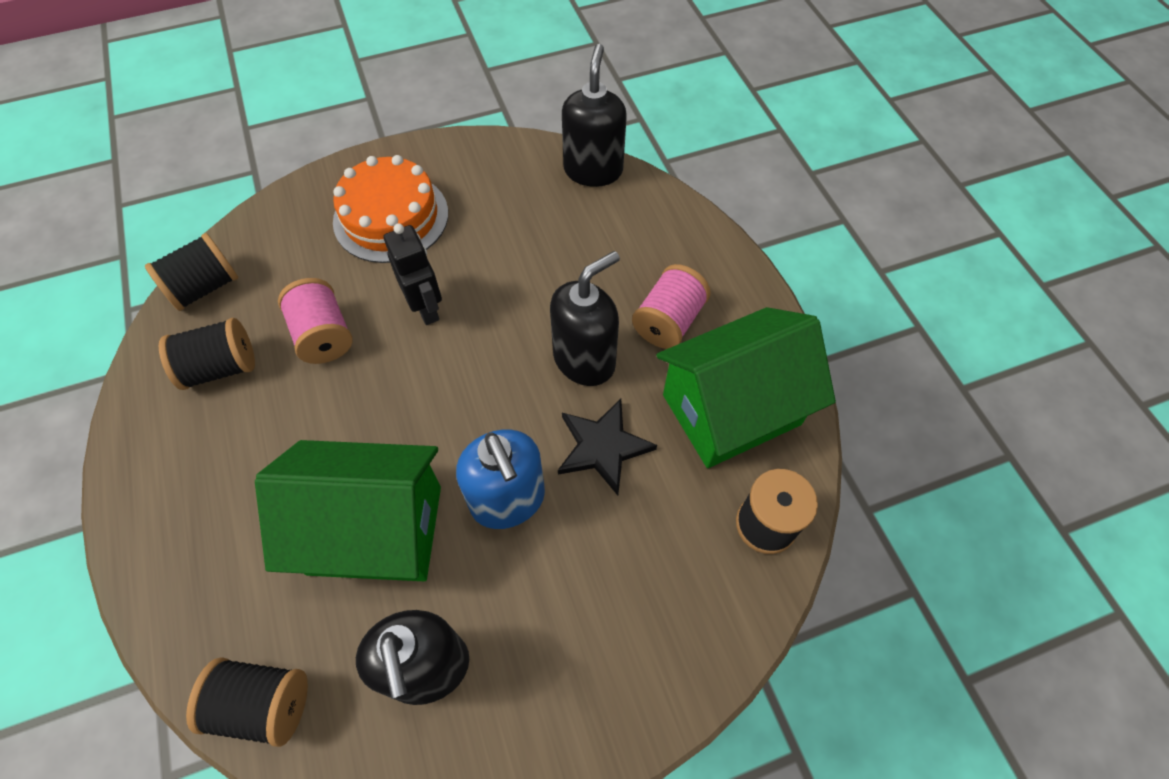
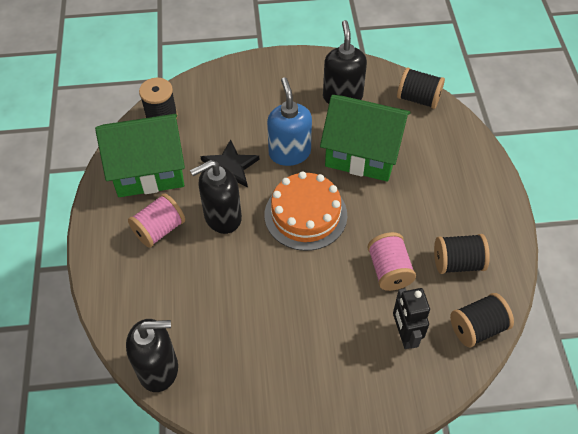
camera: 165 degrees left, 5 degrees down
(391, 217) = (333, 360): orange cake -> orange cake (305, 215)
(426, 308) = (317, 275): black robot -> black robot (405, 335)
(593, 170) = (158, 369): black soap dispenser -> black soap dispenser turned 120 degrees counterclockwise

